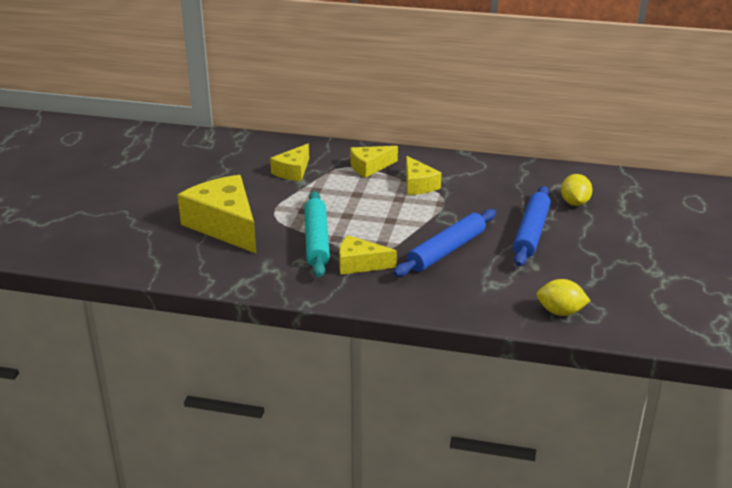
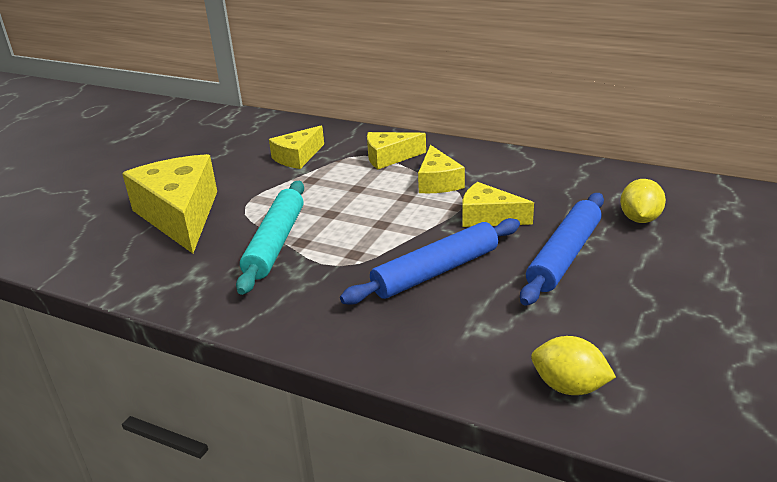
camera: 15 degrees right, 0 degrees up
(360, 264) = (311, 280): yellow cheese -> yellow cheese (488, 217)

